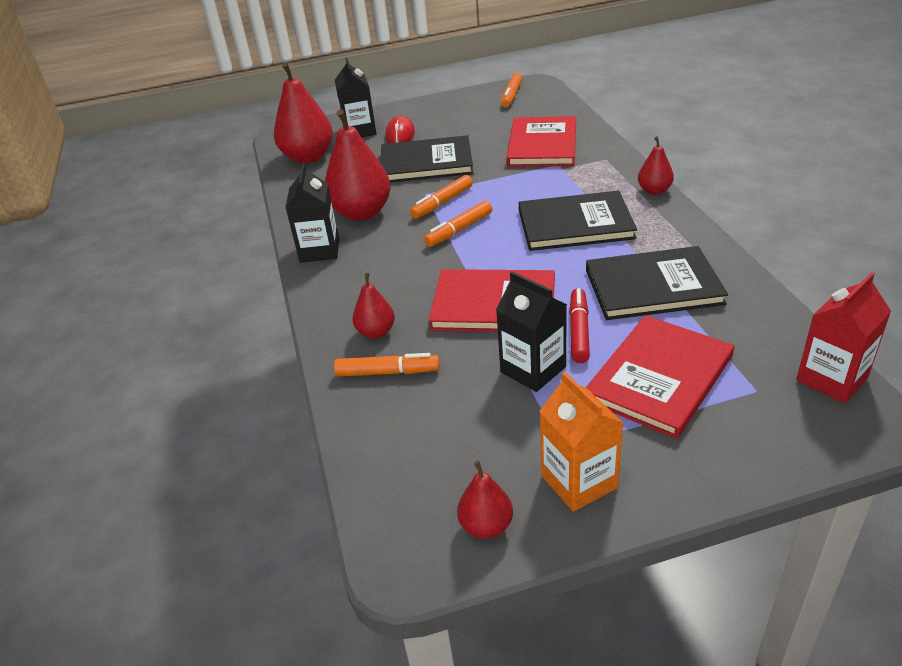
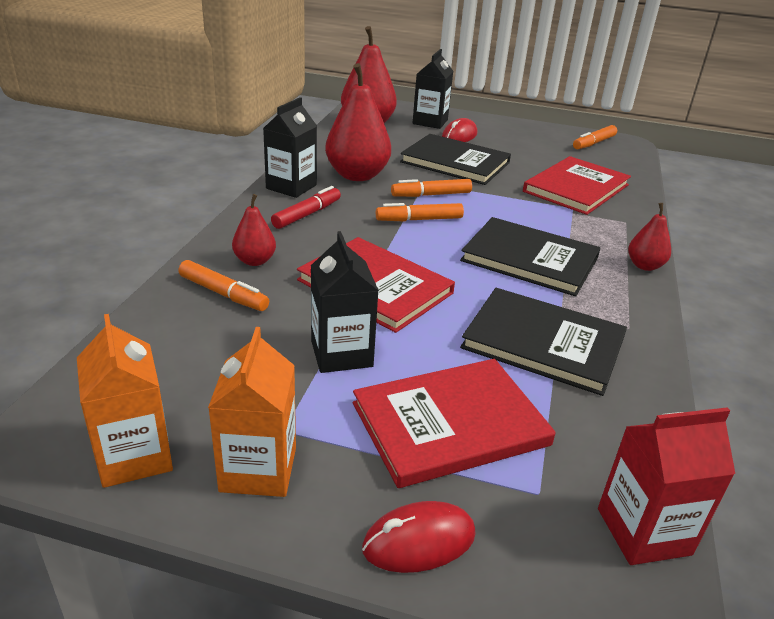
camera: 25 degrees right, 5 degrees down
(486, 526) = (134, 456): red pear -> orange carton
(579, 331) = (423, 344): red marker -> red marker (307, 214)
(725, 463) = (419, 541): none -> red mouse

